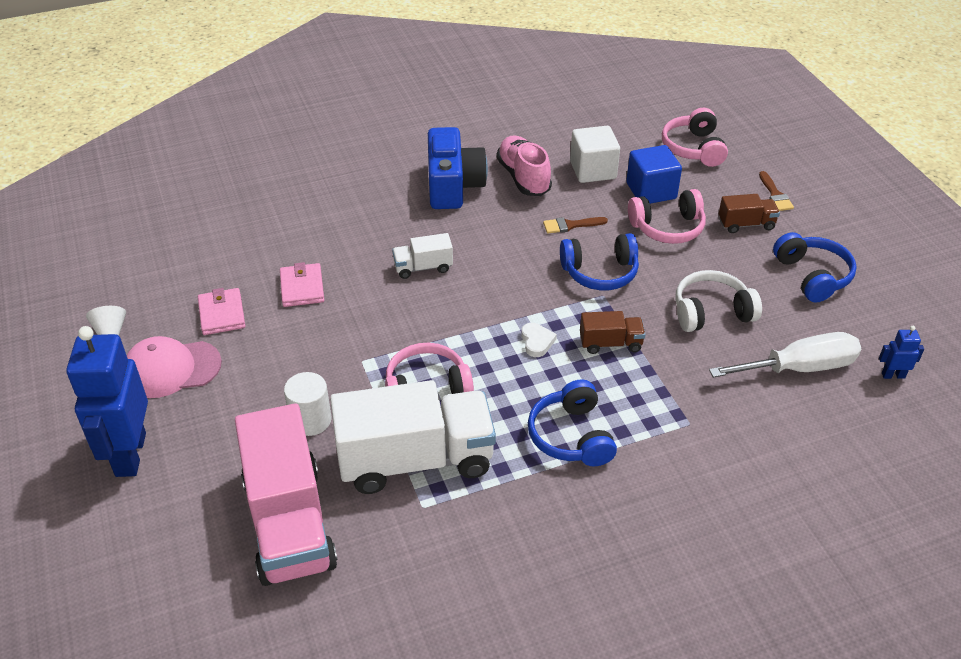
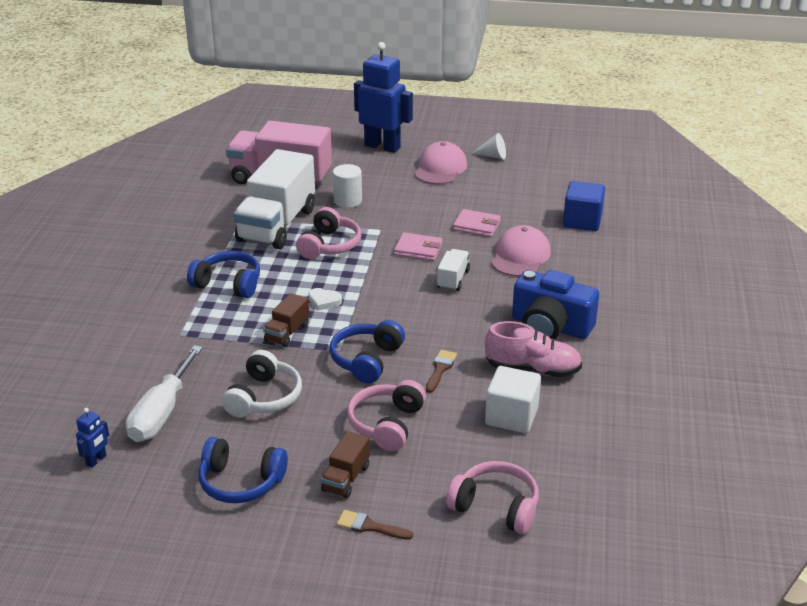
camera: 120 degrees right, 10 degrees down
(222, 314) = (476, 193): pink wallet -> pink wallet (418, 249)
(344, 238) = (520, 256): none -> pink cap
(651, 191) = (448, 439): blue cube -> blue cube (582, 221)

